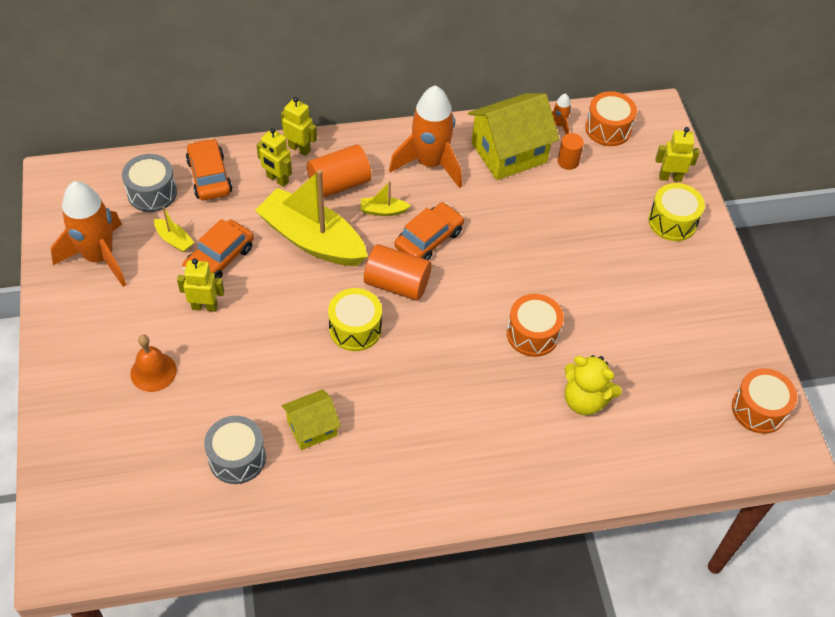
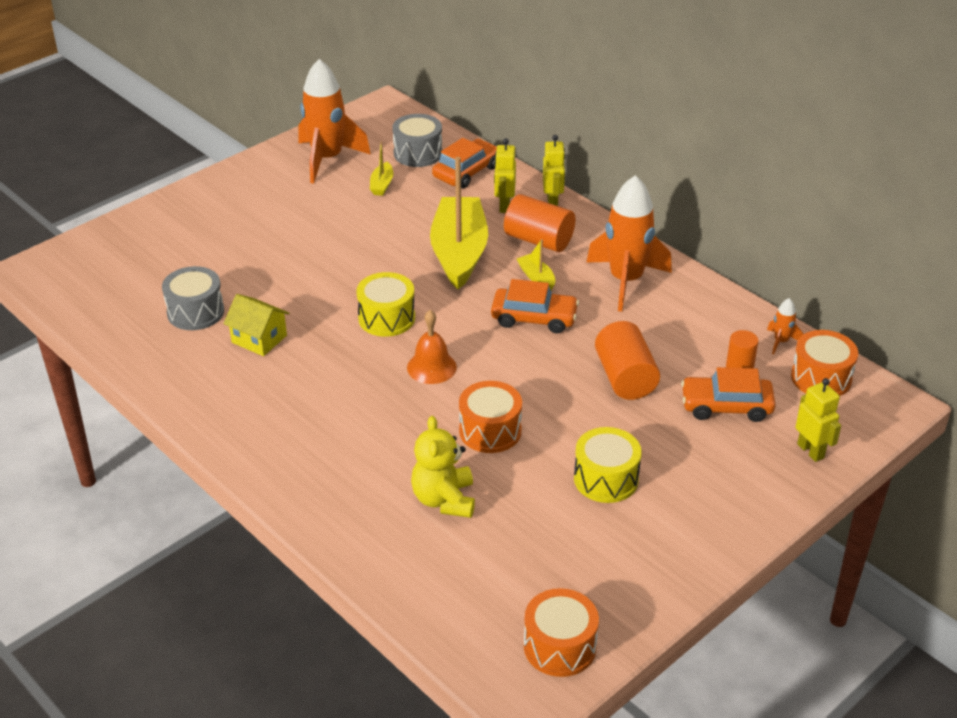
camera: 60 degrees right, 15 degrees down
(153, 372) = (242, 234): orange bell -> orange bell (431, 367)
(204, 306) = (330, 229): yellow robot -> none
(219, 259) = (386, 215): orange car -> orange car (726, 406)
(397, 284) = (461, 321): orange cylinder -> orange cylinder (625, 378)
(509, 152) = (701, 323): yellow house -> none
(672, 221) = (749, 476): yellow drum -> yellow drum (606, 479)

